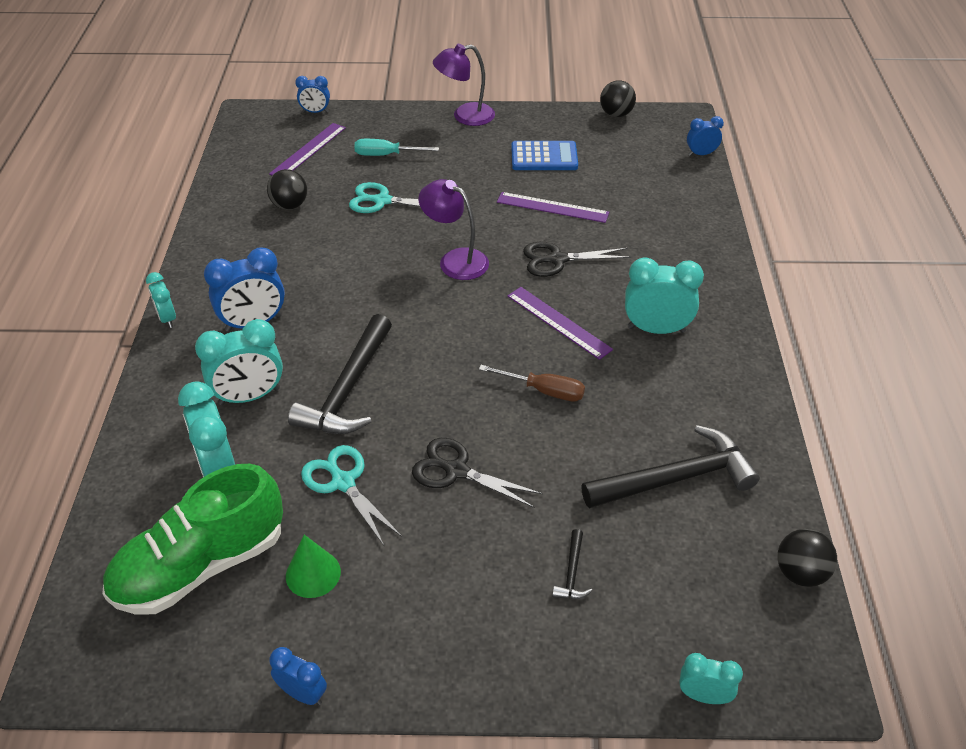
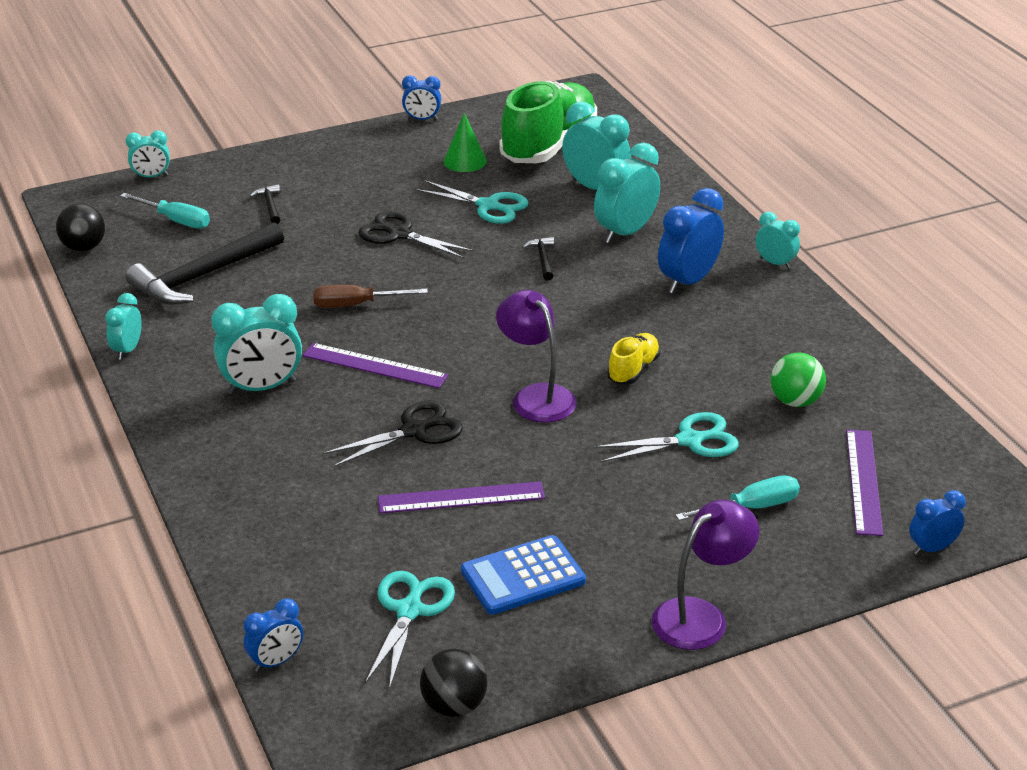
camera: 155 degrees right, 10 degrees down
(289, 205) = (795, 401): black ball -> green ball
(348, 389) = (543, 259): black hammer -> black hammer, size x0.43
(371, 259) = (633, 370): none -> yellow shoe
(455, 260) = (536, 396): purple lamp -> purple lamp turned 135 degrees counterclockwise
(456, 471) = (399, 234): black scissors -> black scissors turned 150 degrees counterclockwise
(617, 158) = (409, 611): none -> turquoise scissors
(687, 585) = (176, 220): none -> turquoise screwdriver
(763, 405) = (127, 350): none -> turquoise clock

